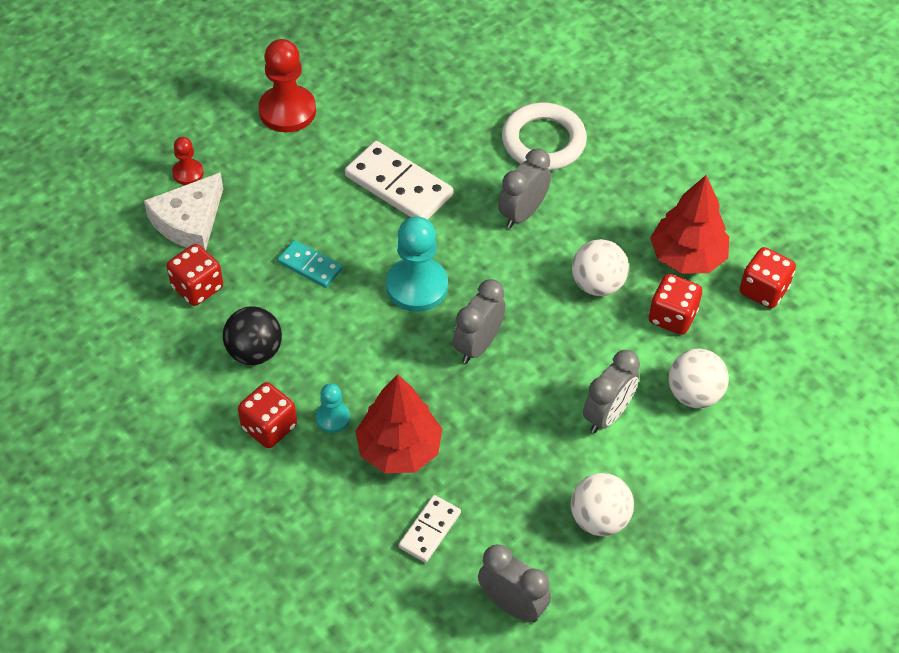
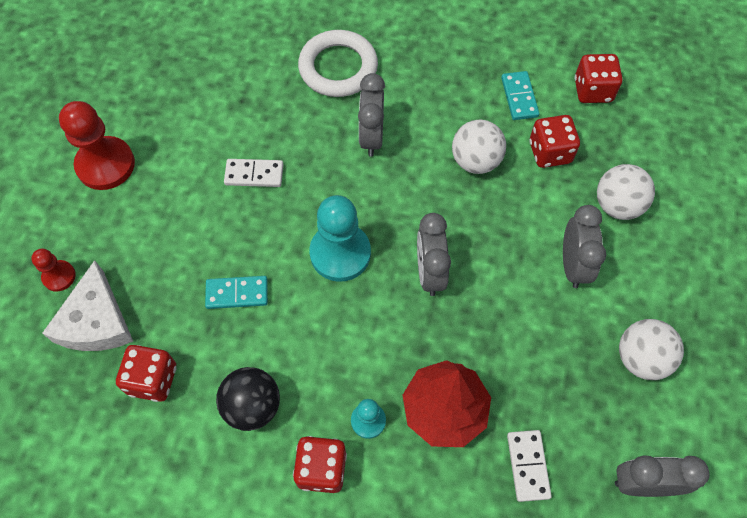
camera: 35 degrees left, 10 degrees up
(398, 186) = (254, 174): white domino -> white domino, size x0.57
(687, 256) = (519, 97): red tree -> turquoise domino

